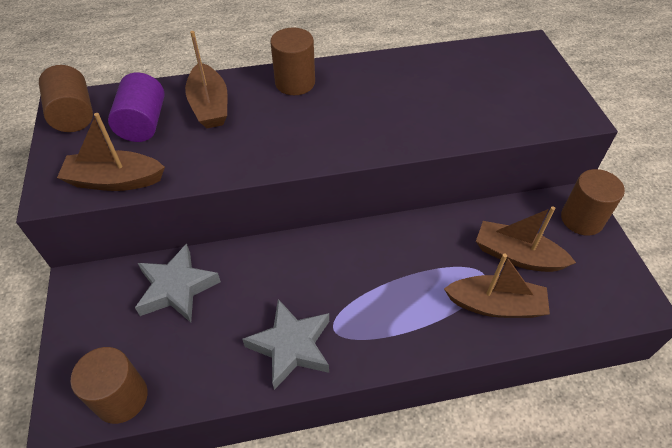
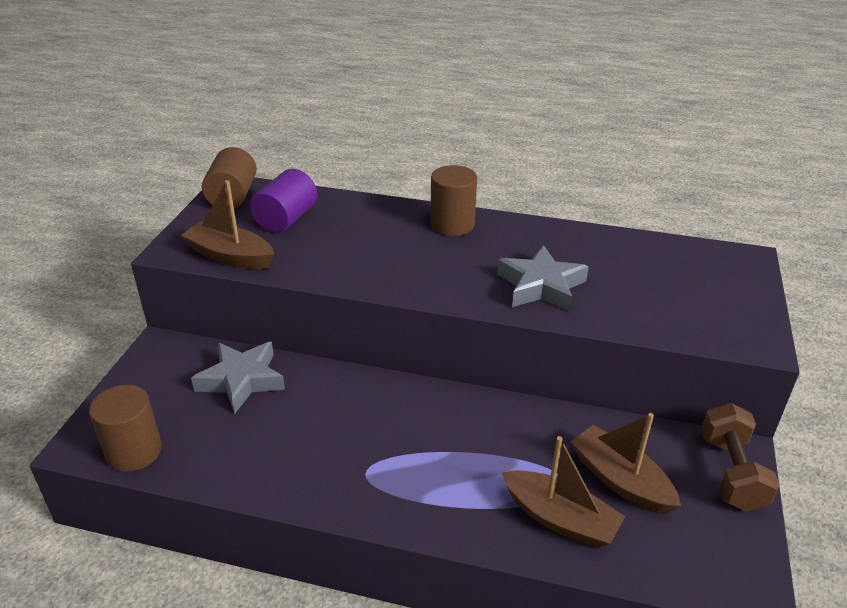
camera: 25 degrees right, 15 degrees down
(209, 106) = (356, 221): brown boat -> none
(291, 346) = (313, 471): grey star -> grey star (541, 286)
(581, 219) = (731, 473): brown cylinder -> brown dumbbell

